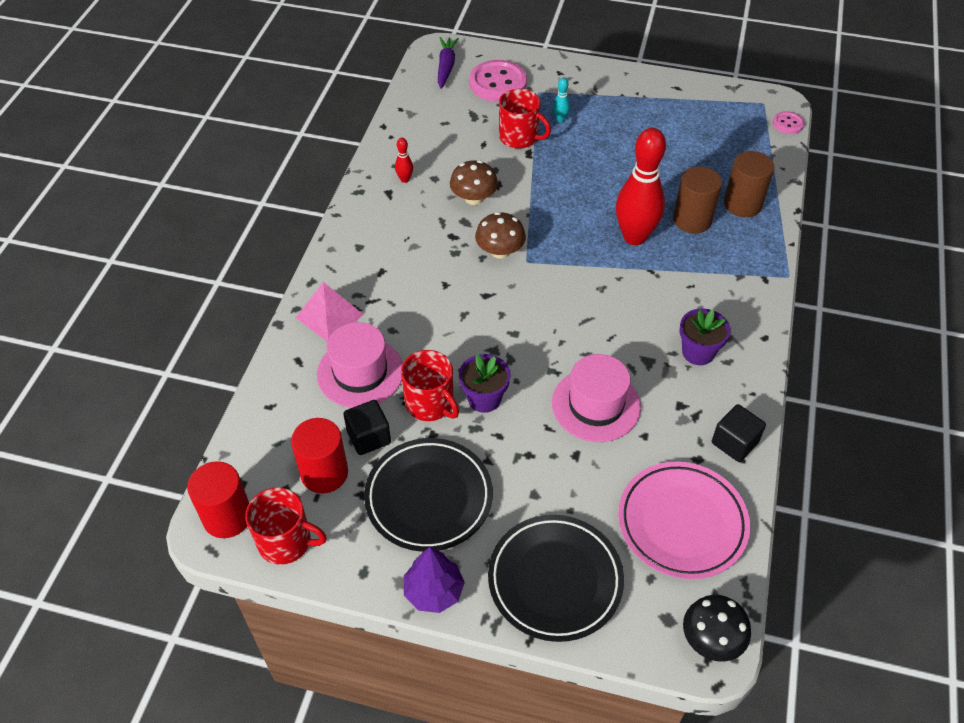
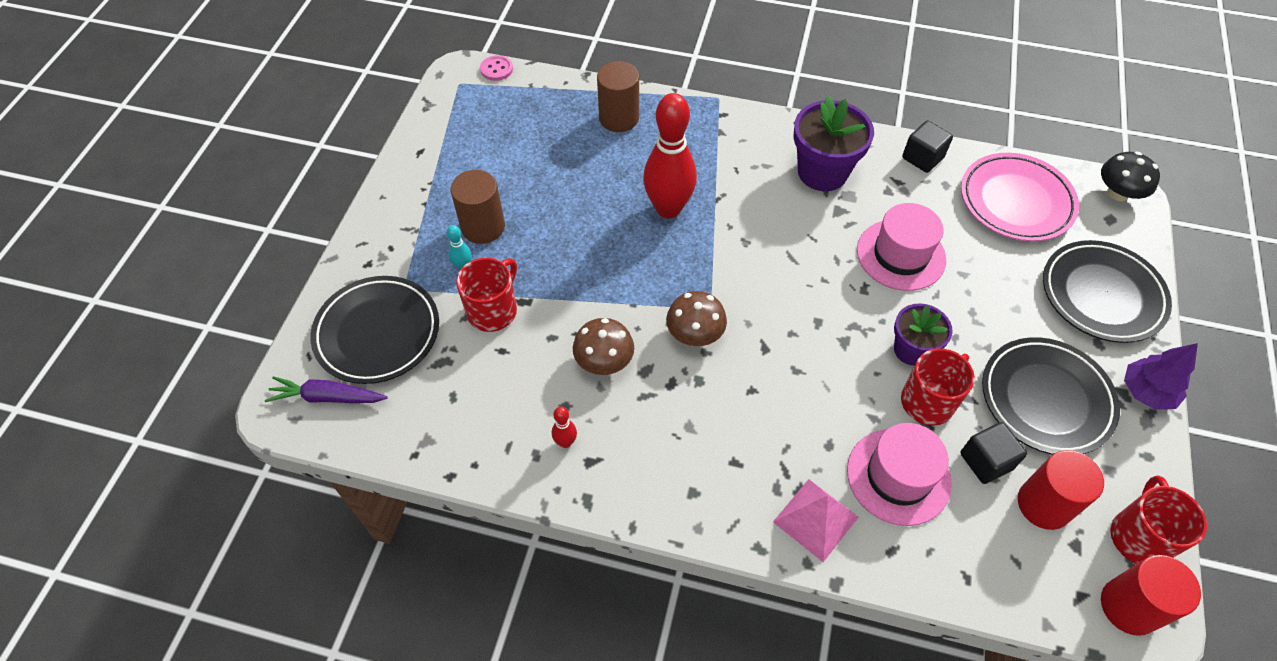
camera: 90 degrees left, 5 degrees up
(498, 83) = (377, 333): pink button -> black plate
(692, 220) = (642, 159): brown cylinder -> brown cylinder (483, 227)
(698, 352) = (822, 172): purple flower pot -> purple flower pot, size x1.59

